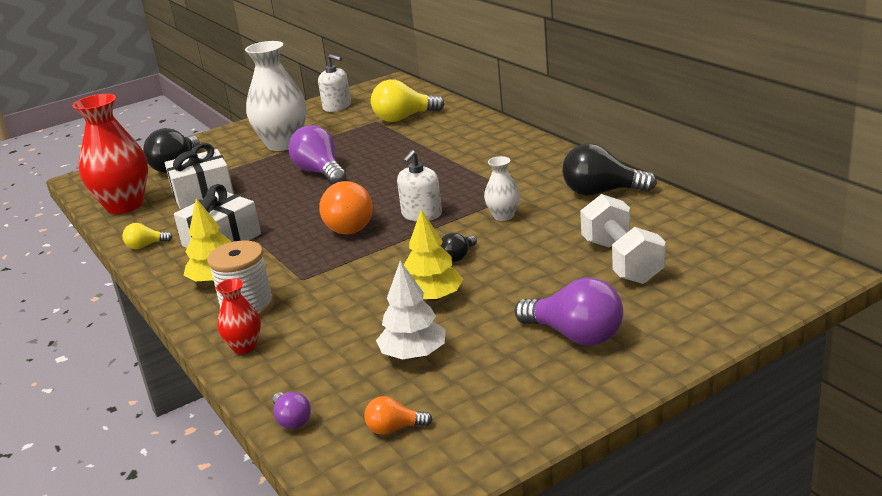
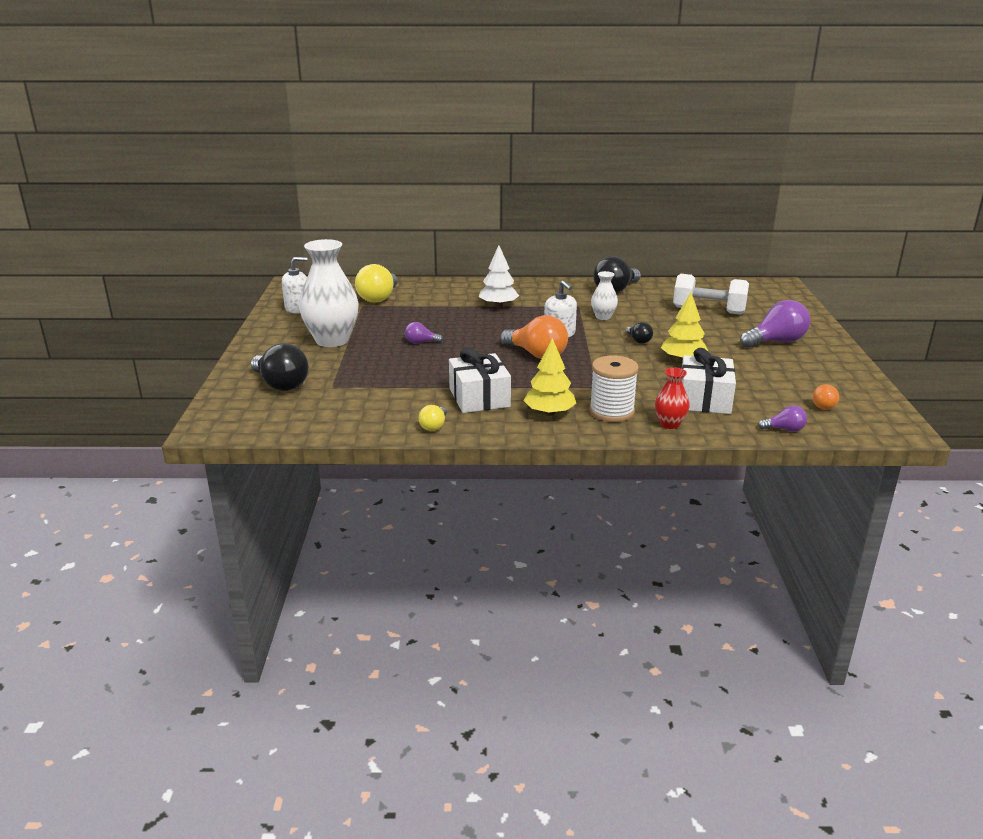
camera: 60 degrees left, 0 degrees up
(124, 205) = (324, 420): red vase -> none
(202, 193) = (369, 386): white gift -> white gift (704, 399)
(320, 172) = (421, 342): purple light bulb -> purple light bulb, size x0.51
(414, 354) = (747, 381): white tree -> white tree (498, 305)

